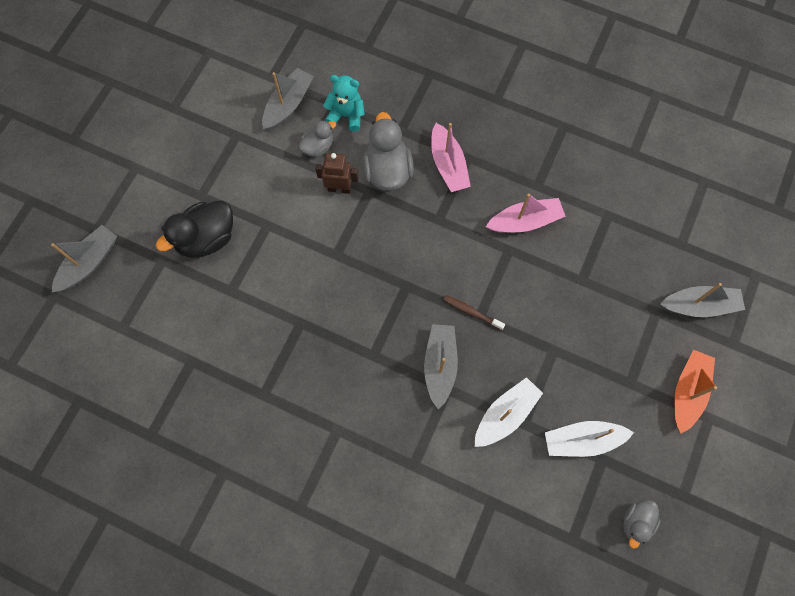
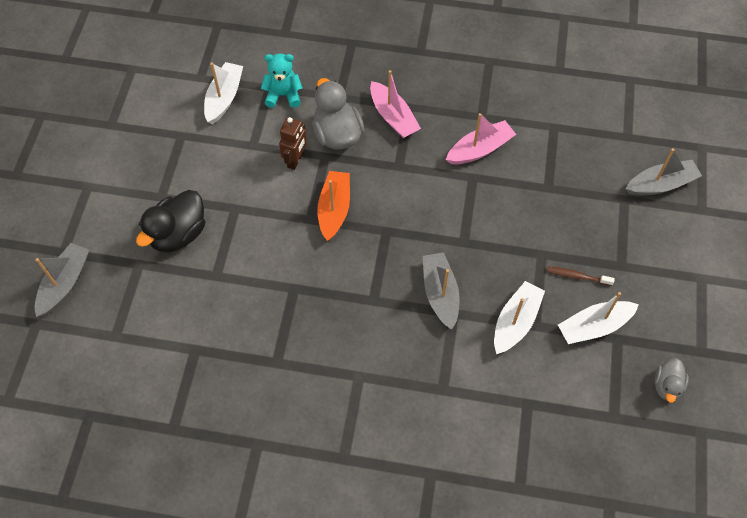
camera: 15 degrees left, 10 degrees down
(288, 105) = (224, 98): grey boat -> white boat
(318, 147) = (264, 128): grey duck -> none
(339, 188) = (295, 160): brown robot -> brown robot turned 120 degrees clockwise
(472, 312) = (455, 239): brown toothbrush -> brown toothbrush (577, 276)
(687, 392) = (675, 260): orange boat -> orange boat (334, 209)

